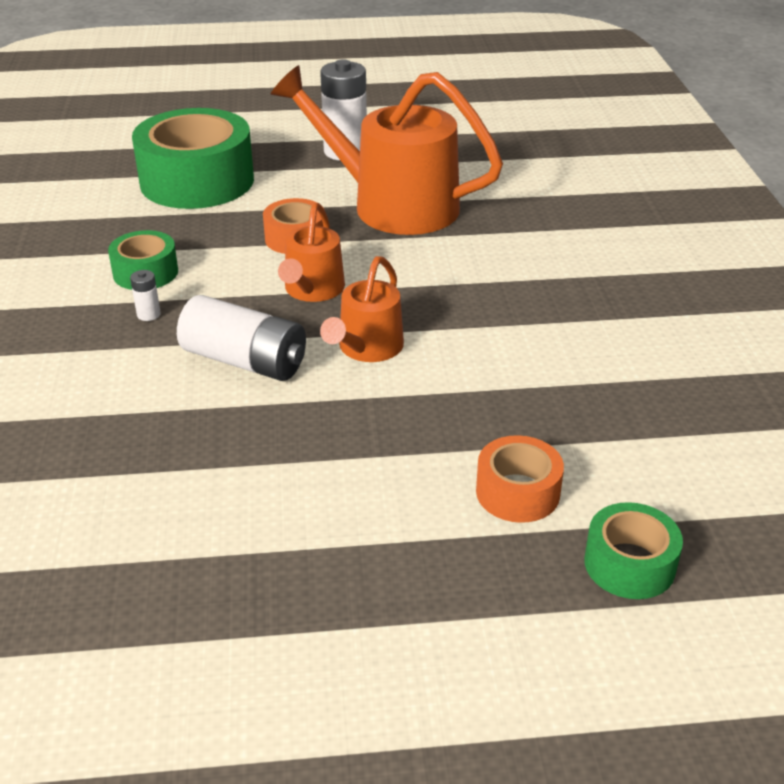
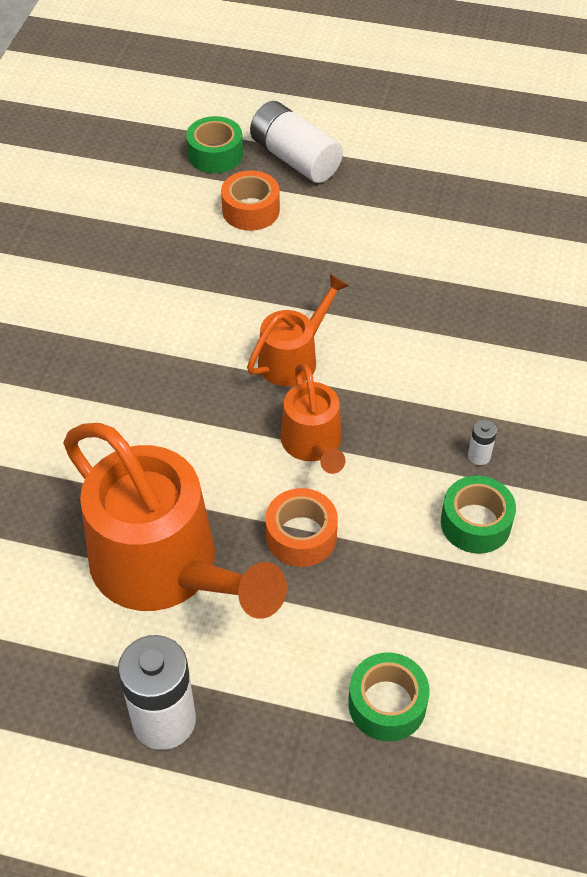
camera: 160 degrees left, 15 degrees up
(197, 181) = (387, 704): green tape -> green tape, size x0.50
(245, 361) = (401, 373): white battery -> white battery (295, 158)
(312, 290) = (313, 445): orange watering can -> orange watering can turned 135 degrees clockwise

